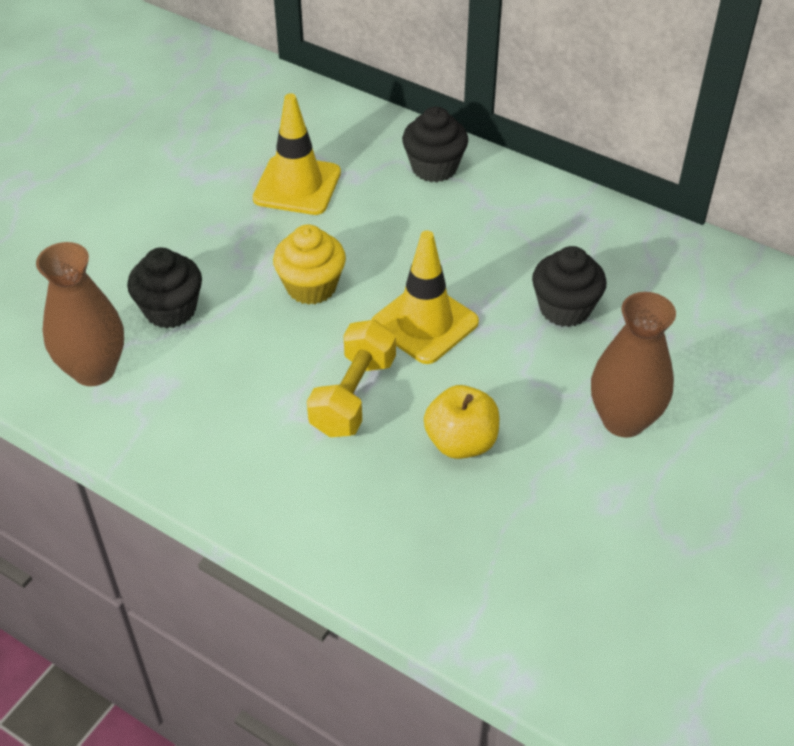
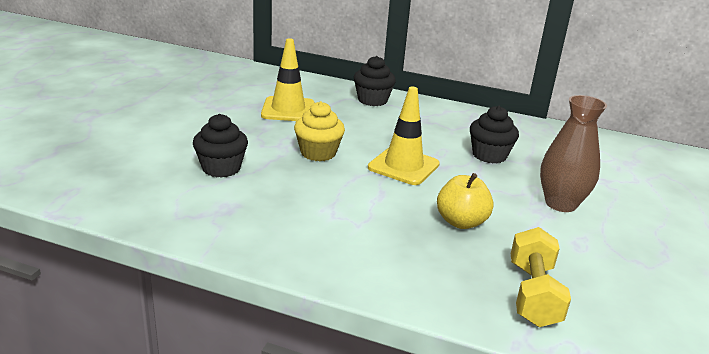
camera: 15 degrees left, 20 degrees down
(94, 370) = (172, 201): brown vase -> none
(353, 396) = (373, 203): yellow dumbbell -> yellow dumbbell (533, 294)

